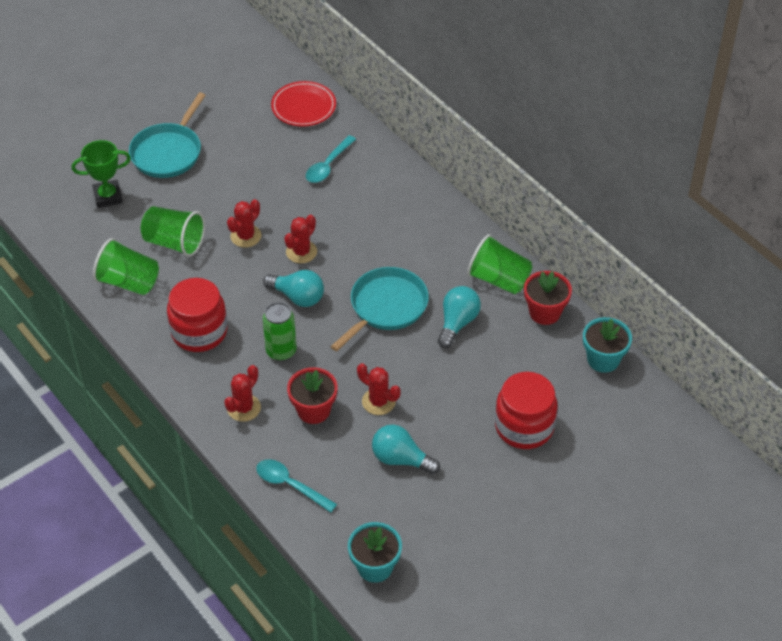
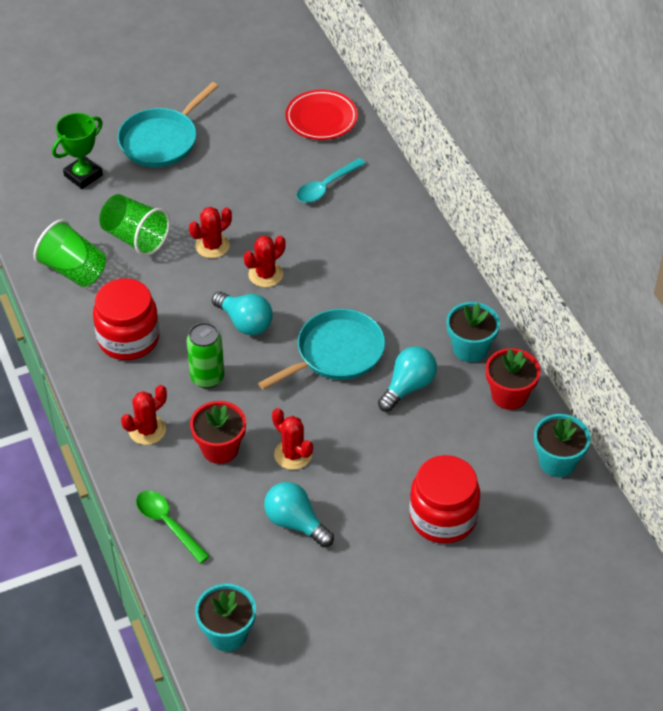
camera: 15 degrees right, 0 degrees up
(108, 196) = (83, 175): green trophy -> green trophy turned 45 degrees counterclockwise
(290, 485) = (168, 524): turquoise spoon -> green spoon
(498, 279) = (470, 348): green cup -> turquoise flower pot

